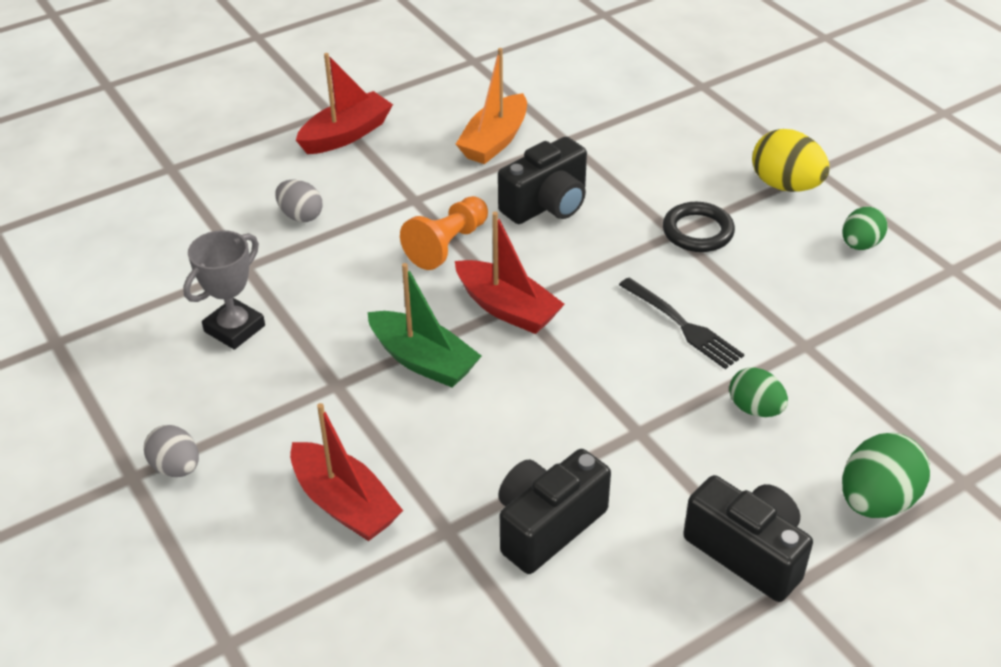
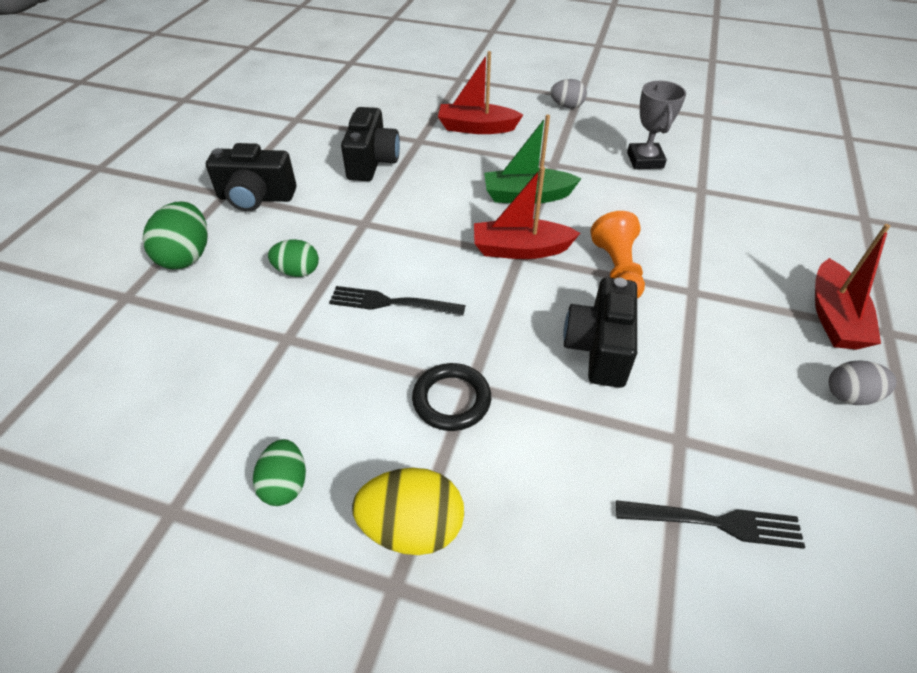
camera: 140 degrees right, 5 degrees up
(300, 216) = (734, 235): grey egg -> grey egg (850, 395)
(494, 141) = (730, 391): orange boat -> none
(599, 106) = (715, 522): none -> black fork

